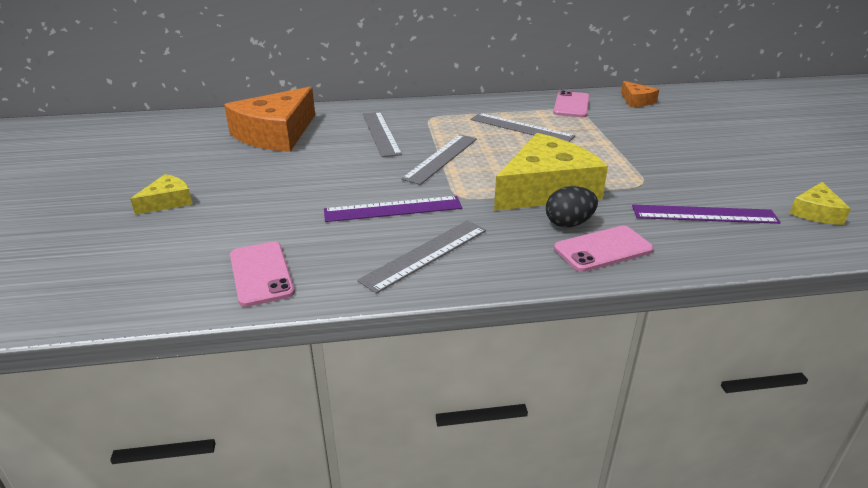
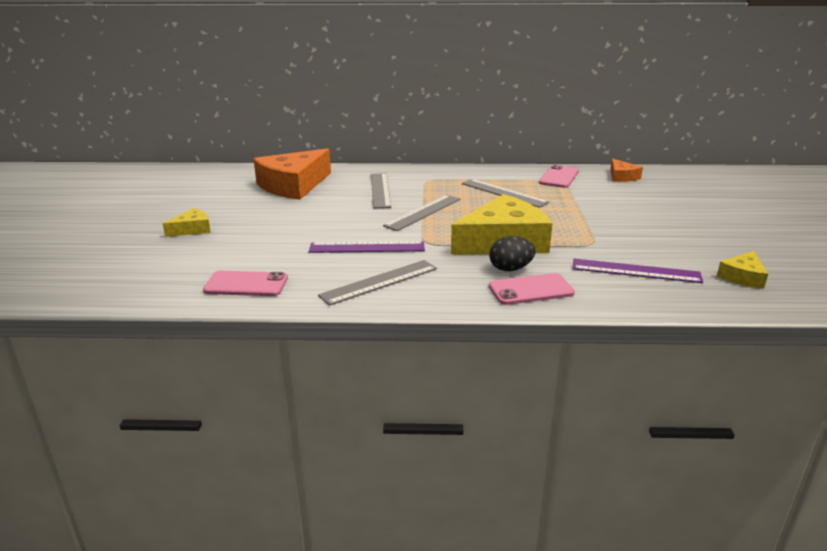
camera: 10 degrees right, 5 degrees down
(261, 273) = (246, 284): pink phone -> pink phone turned 75 degrees counterclockwise

